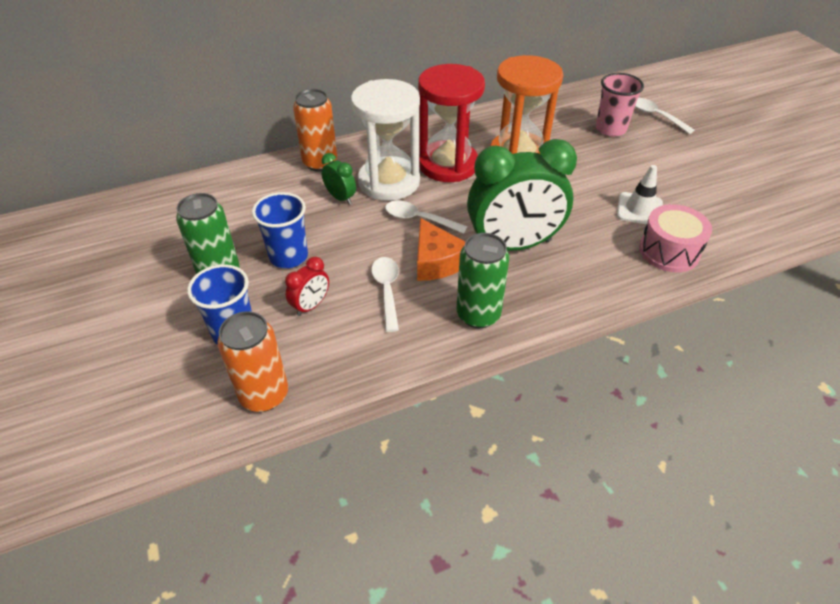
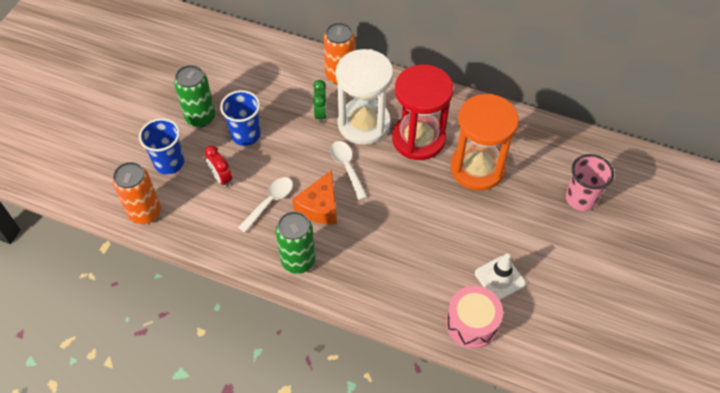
camera: 45 degrees right, 10 degrees up
(311, 306) = (221, 178): red clock -> red clock turned 60 degrees clockwise
(513, 245) = (379, 233): green clock -> none
(656, 116) = (637, 215): white spoon -> none

